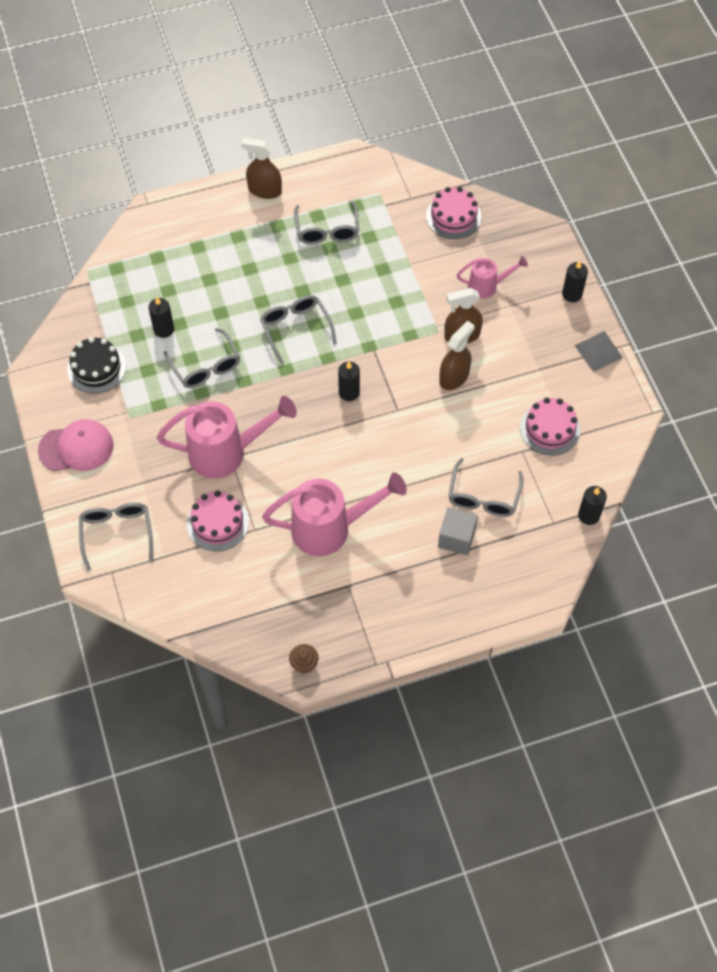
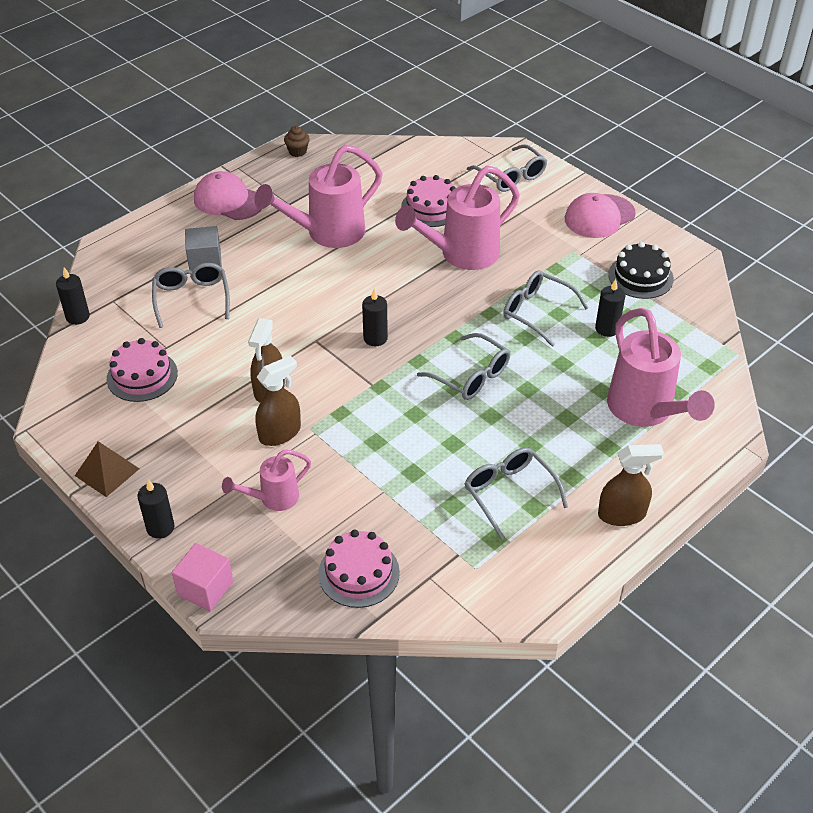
camera: 155 degrees right, 15 degrees down
(191, 252) = (645, 411): none -> pink watering can
(404, 615) = (228, 200): none -> pink cap
(555, 242) = (205, 588): none -> pink cube
(598, 351) = (107, 472): grey pyramid -> brown pyramid

